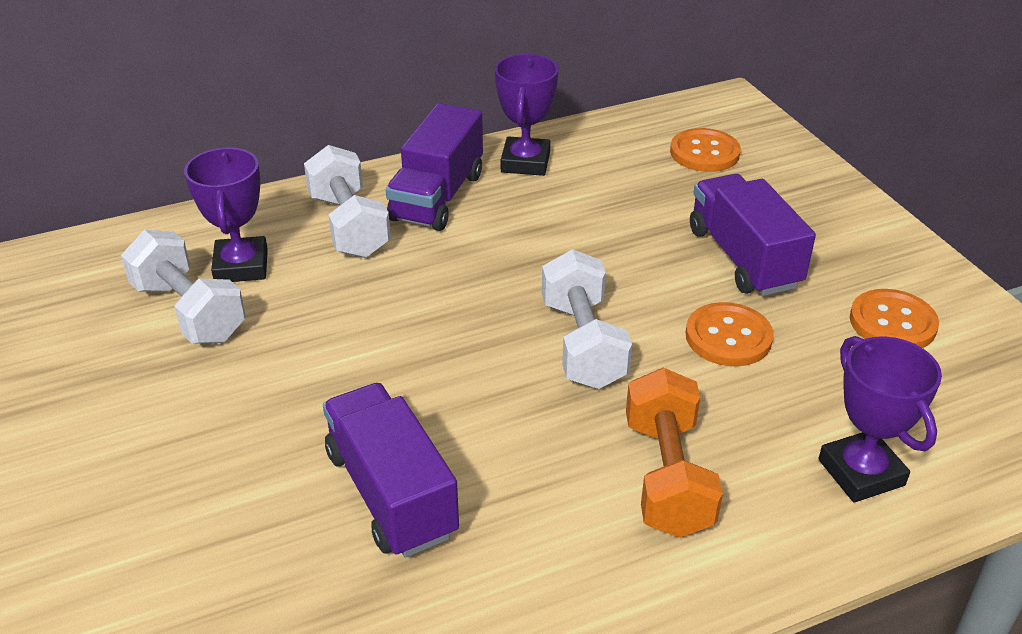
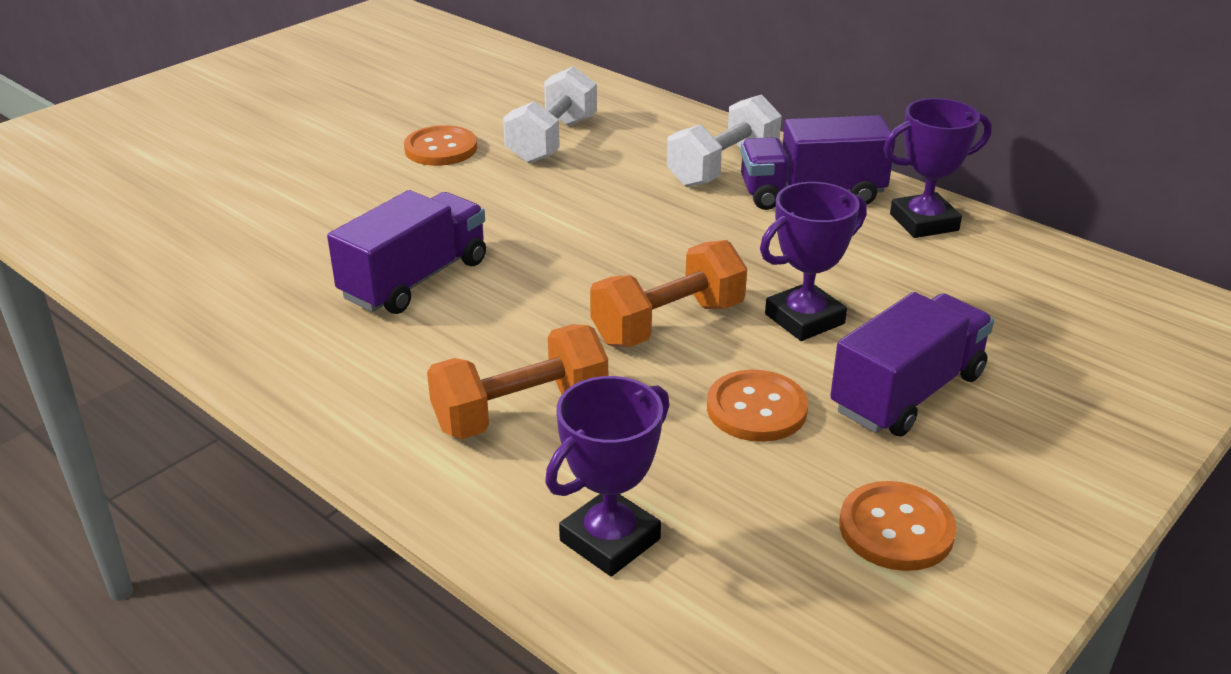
camera: 65 degrees right, 5 degrees down
(241, 266) = (624, 142): purple trophy -> purple trophy (804, 319)
(582, 344) = (668, 323): white dumbbell -> orange dumbbell
(704, 153) = (1088, 325): orange button -> orange button (441, 149)

